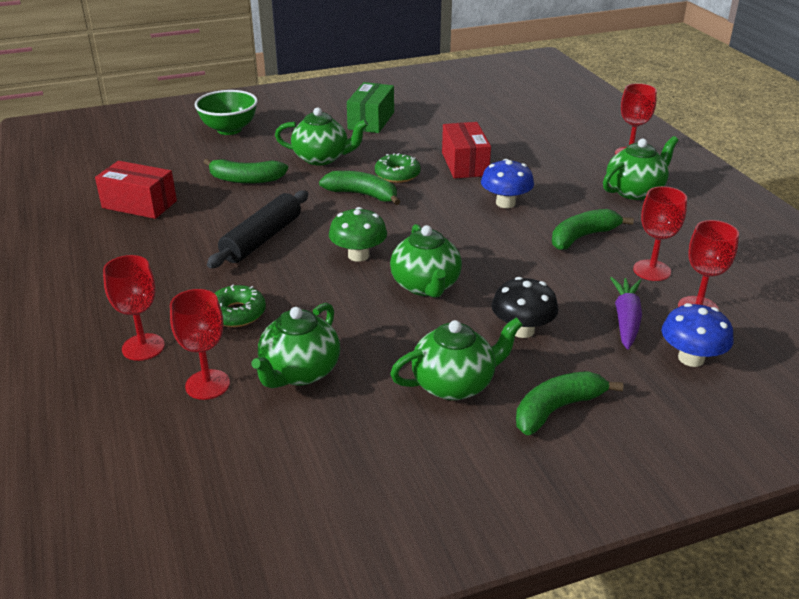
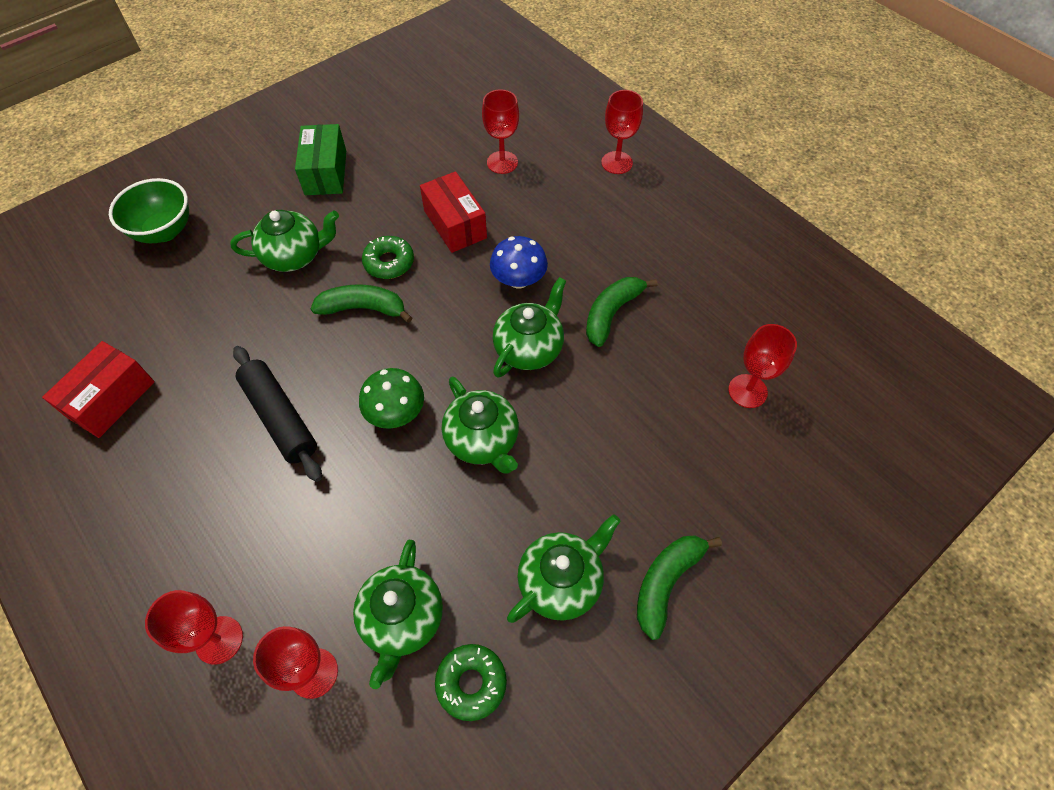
camera: 20 degrees left, 25 degrees up
(139, 204) = (111, 399): red box -> red box turned 60 degrees counterclockwise
(237, 313) = (301, 550): green donut -> green donut (471, 683)
(246, 179) = (221, 318): green banana -> none
(262, 239) = (280, 418): black rolling pin -> black rolling pin turned 45 degrees counterclockwise
(522, 330) = (598, 478): black mushroom -> none
(626, 319) = (689, 429): purple carrot -> none
(635, 191) = (639, 224): green teapot -> green teapot (529, 348)
(651, 270) = (691, 347): red goblet -> red goblet (502, 162)
(691, 358) = (761, 467): blue mushroom -> none

